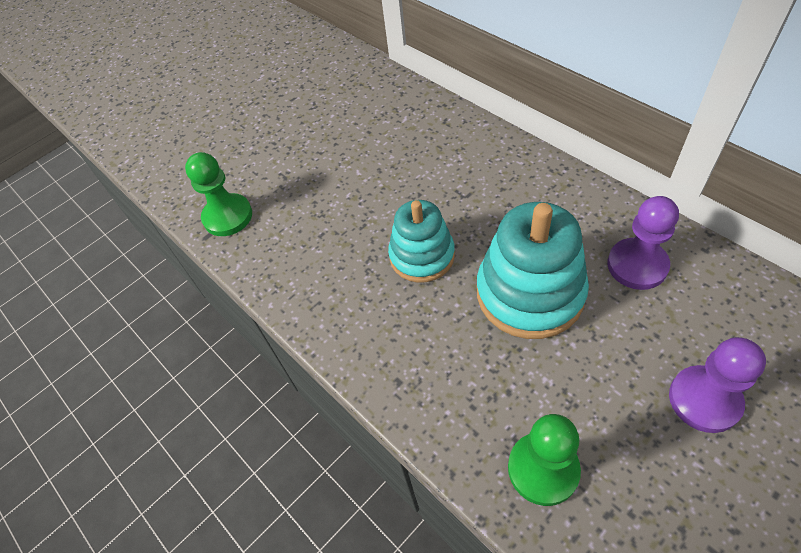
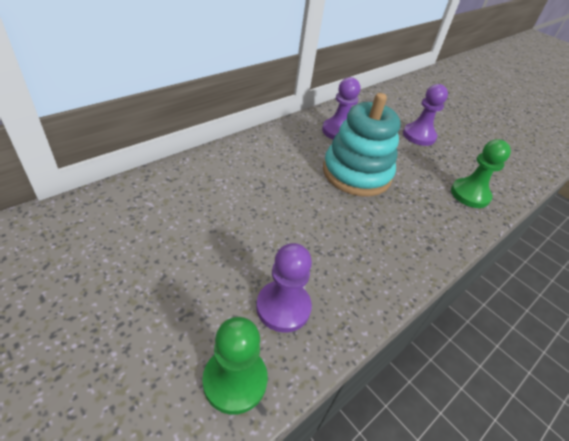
camera: 100 degrees left, 10 degrees down
(294, 237) = (283, 307): none -> purple pawn
(422, 256) = (320, 218): turquoise stacking toy -> none

